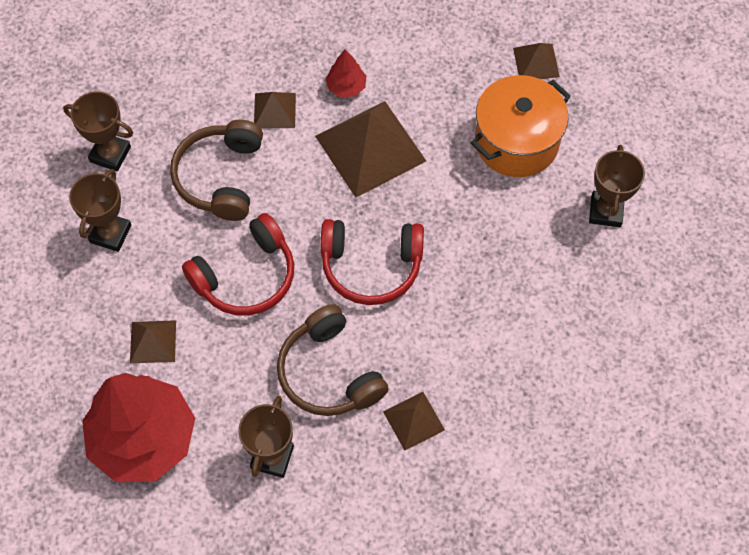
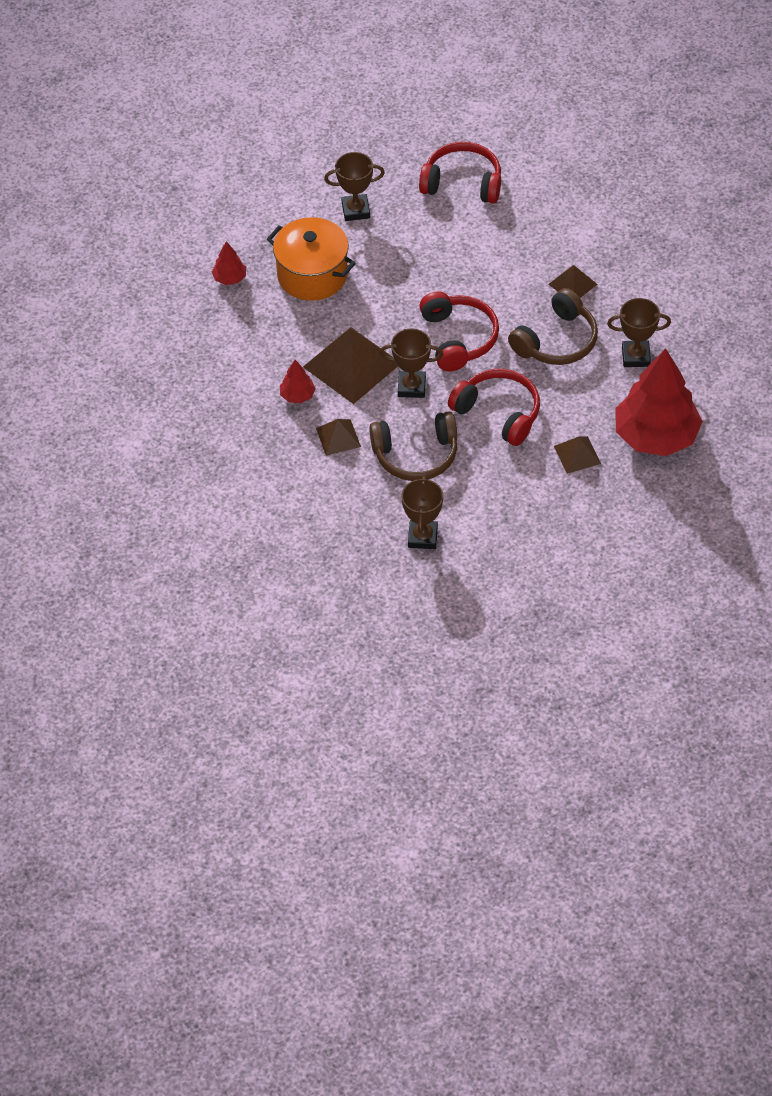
camera: 105 degrees left, 10 degrees down
(110, 234) = (496, 512): brown trophy -> brown trophy (411, 387)
(536, 62) = (230, 278): brown pyramid -> red tree
(621, 342) = (462, 183): none -> red headphones

